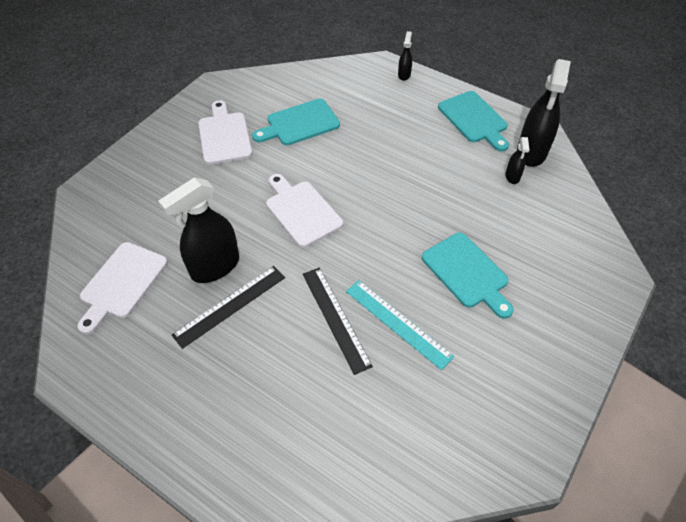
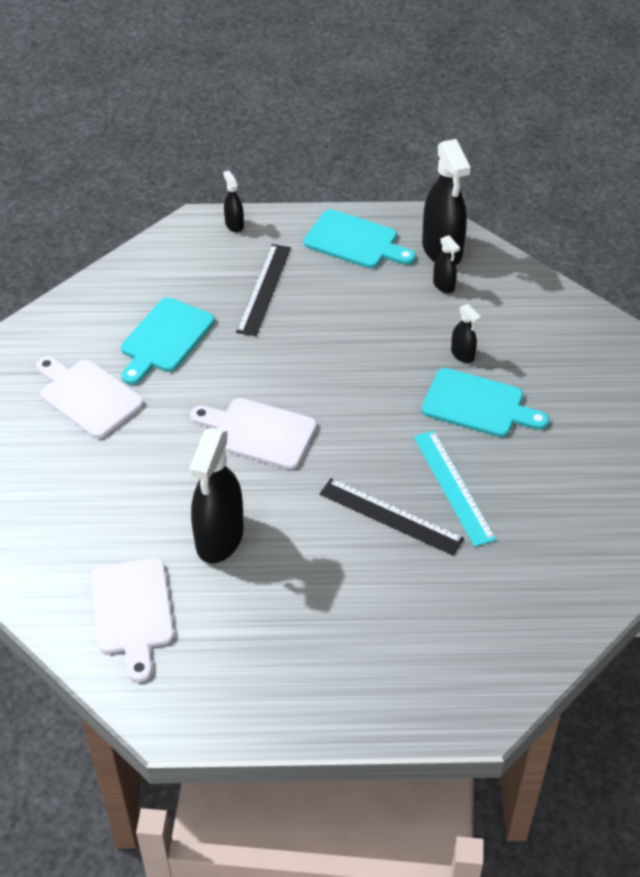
camera: 35 degrees left, 5 degrees down
(230, 305) = (273, 565): black ruler -> black ruler (264, 289)
(398, 323) = (453, 487): turquoise ruler -> turquoise ruler turned 60 degrees clockwise
(486, 231) = (462, 354): none -> black spray bottle

